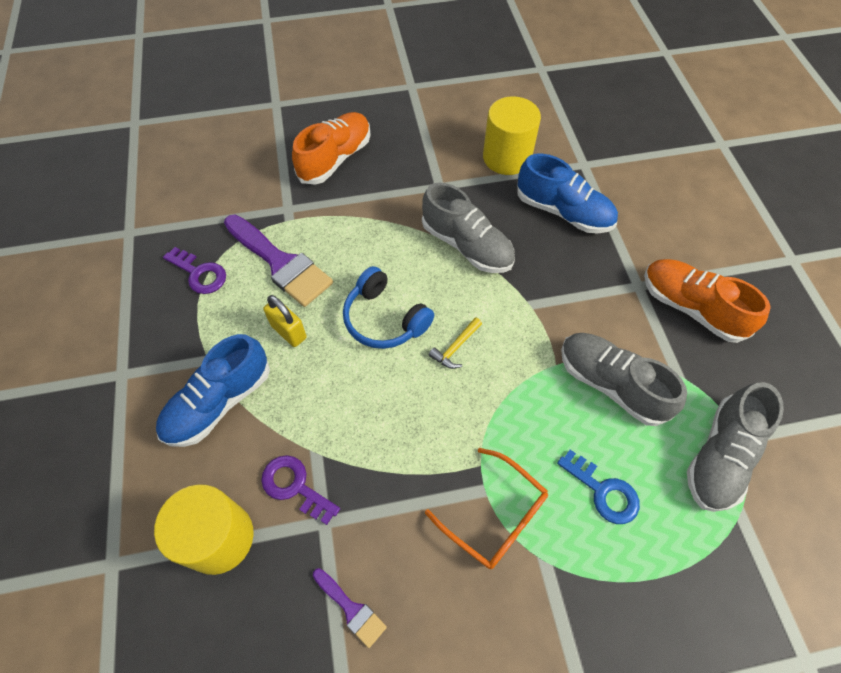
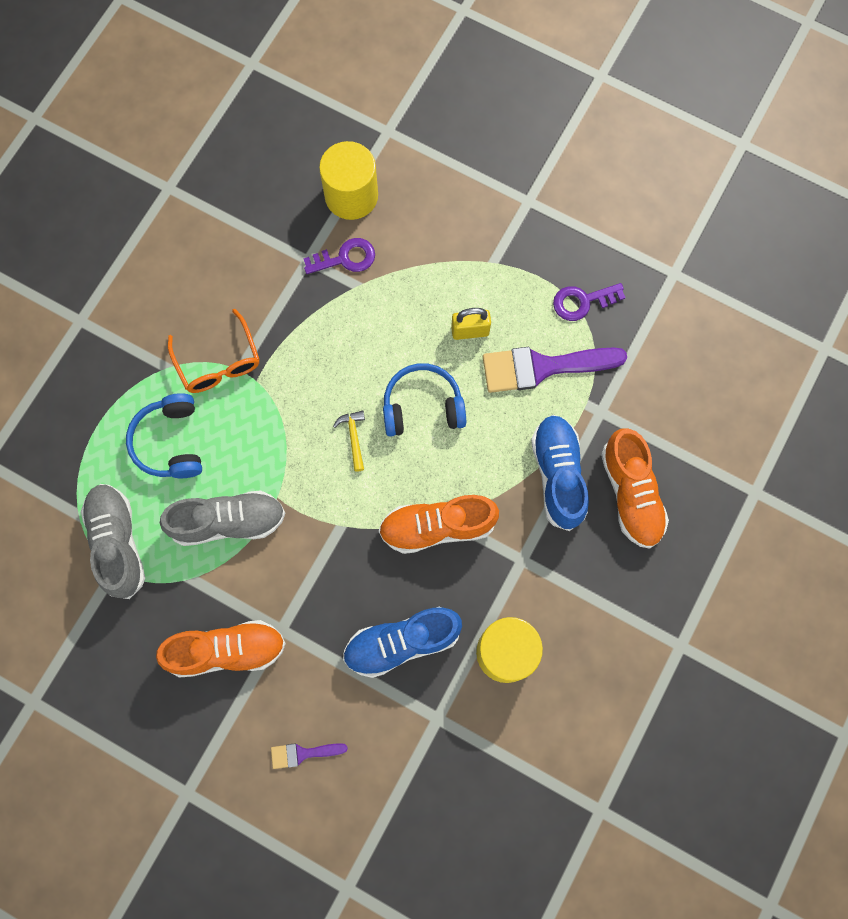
camera: 130 degrees right, 15 degrees up
(219, 402) = (449, 249): blue shoe -> blue shoe (558, 475)
(351, 609) = (243, 240): purple brush -> purple brush (303, 753)
(467, 245) = (437, 527): grey shoe -> orange shoe
(495, 515) = (218, 362): orange glasses -> orange glasses turned 105 degrees counterclockwise
(603, 491) = (170, 442): blue key -> blue headphones

